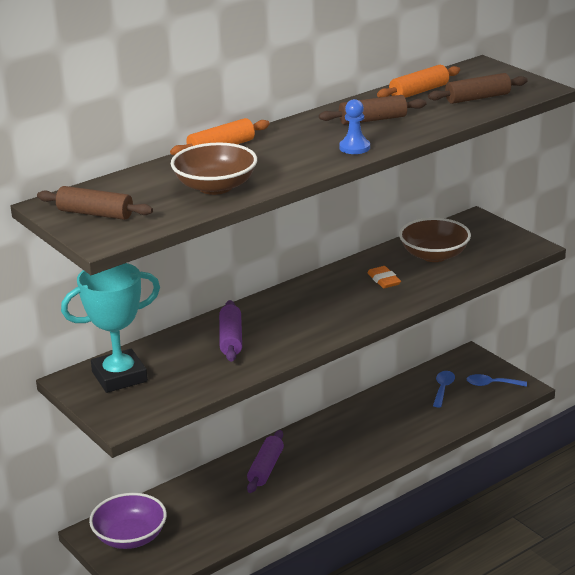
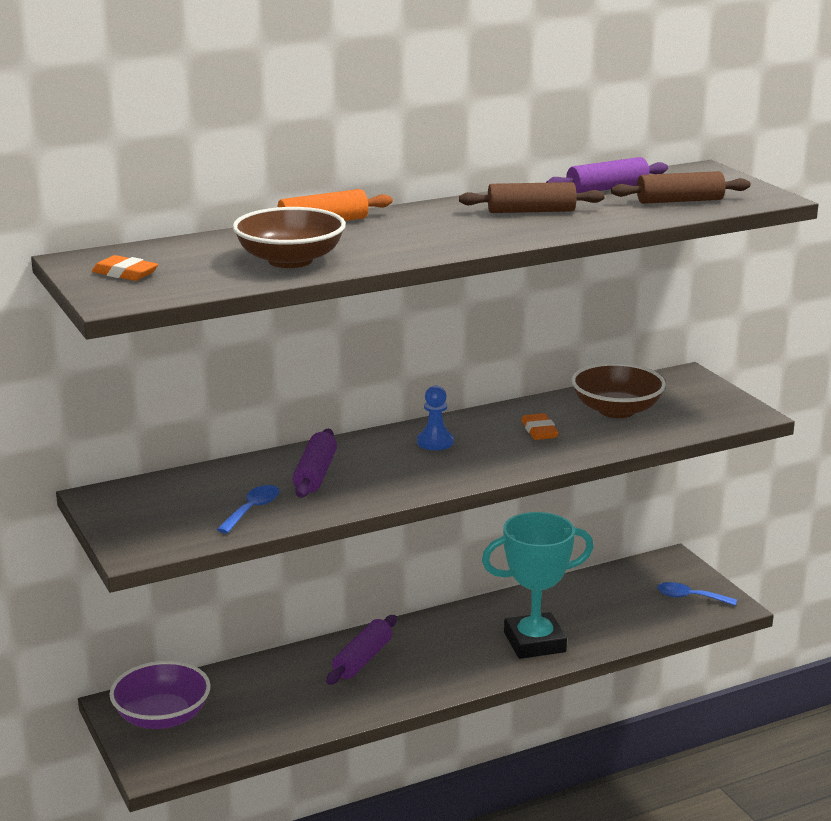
camera: 10 degrees right, 5 degrees down
(95, 214) = (125, 273): brown rolling pin -> orange eraser
(119, 376) = (158, 500): turquoise trophy -> turquoise trophy (534, 642)
(354, 148) = (491, 237): blue pawn -> blue pawn (435, 442)
(419, 92) = (607, 189): orange rolling pin -> purple rolling pin
(443, 388) = (624, 594): blue spoon -> blue spoon (252, 510)

